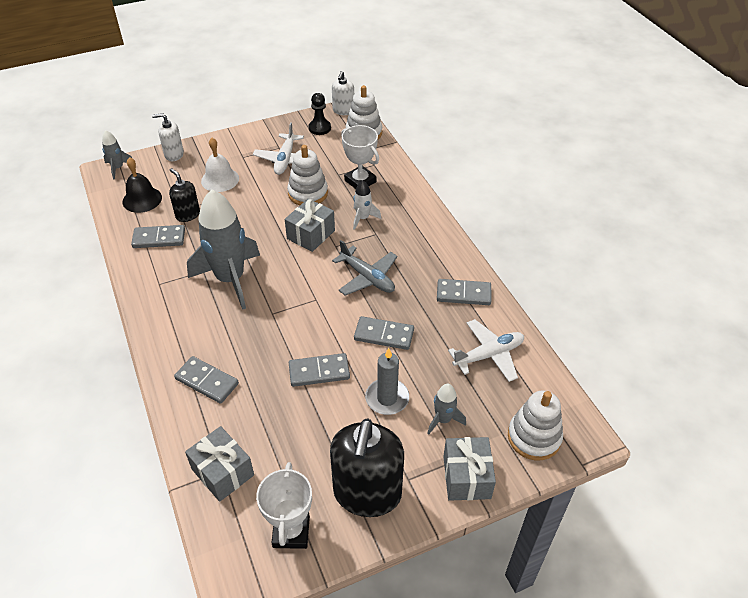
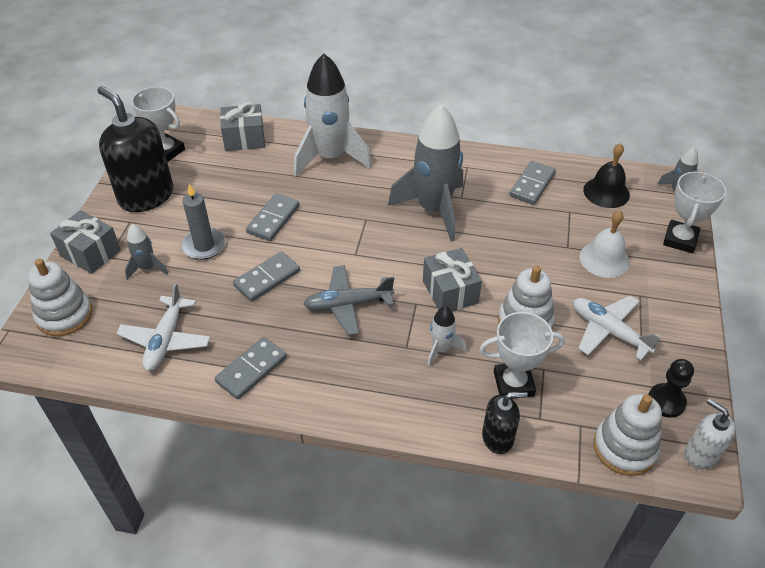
camera: 125 degrees right, 0 degrees up
(174, 154) = (680, 240): white soap dispenser -> white trophy
(187, 214) = (556, 214): black soap dispenser -> black soap dispenser (498, 438)
(207, 381) = (330, 157): grey domino -> white rocket

